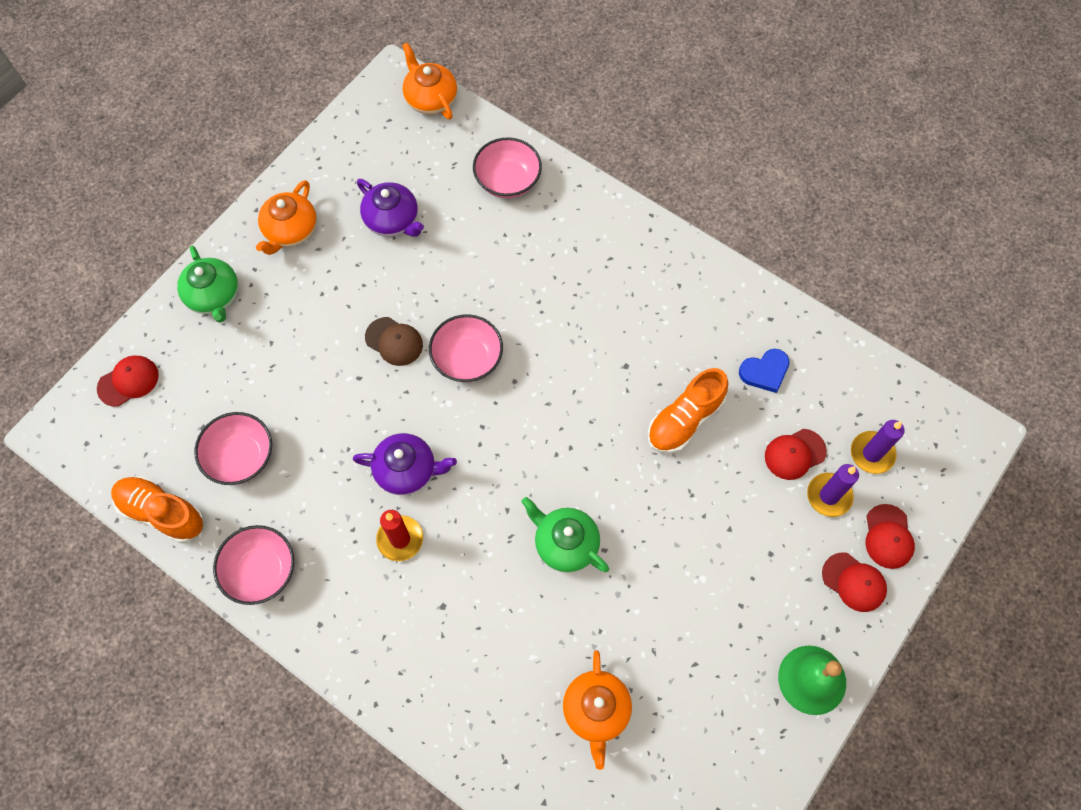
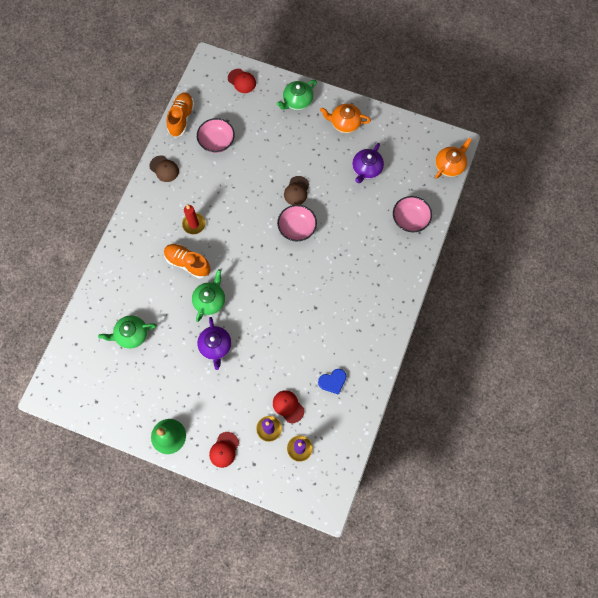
camera: 75 degrees right, 5 degrees up
(261, 571) = (164, 169): pink bowl -> brown cap
(407, 470) = (229, 217): purple teapot -> purple teapot (215, 346)
(596, 710) = (131, 335): orange teapot -> green teapot
(684, 420) = (292, 344): orange shoe -> orange shoe (188, 263)
(765, 372) = (332, 381): blue heart -> blue heart turned 75 degrees counterclockwise
(888, 537) = (253, 464): red cap -> none

